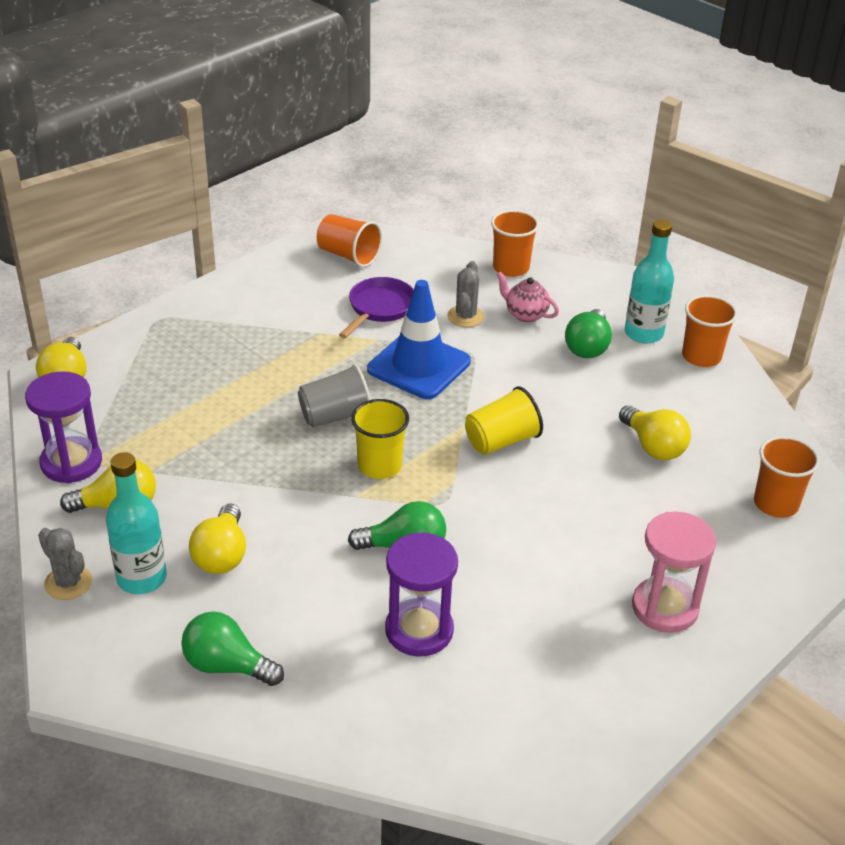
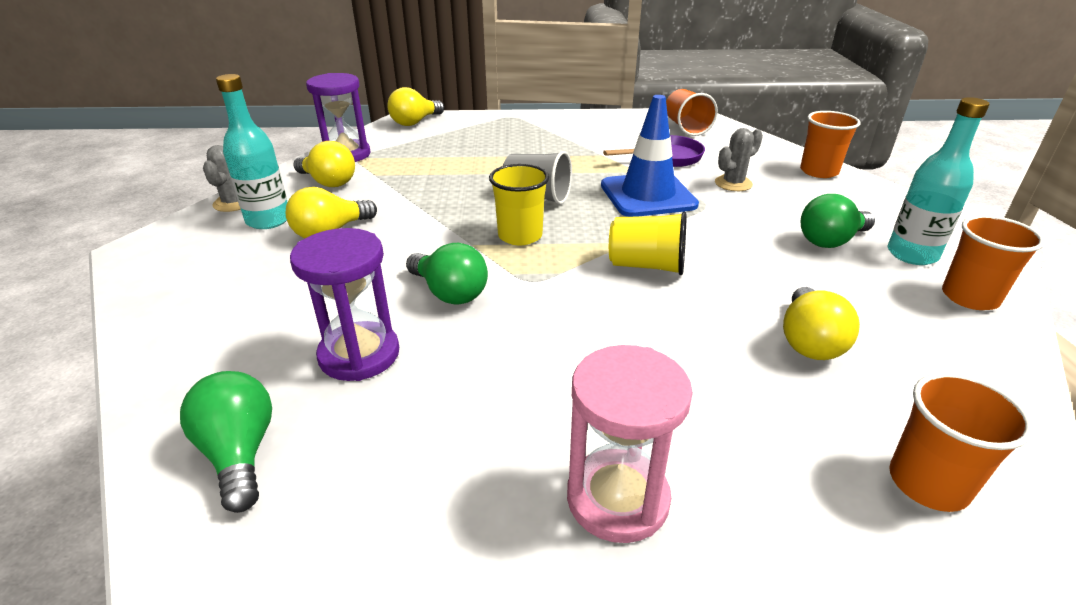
camera: 45 degrees right, 5 degrees down
(227, 666) = (210, 293): green light bulb -> green light bulb (240, 453)
(525, 314) = (793, 200): pink teapot -> none

